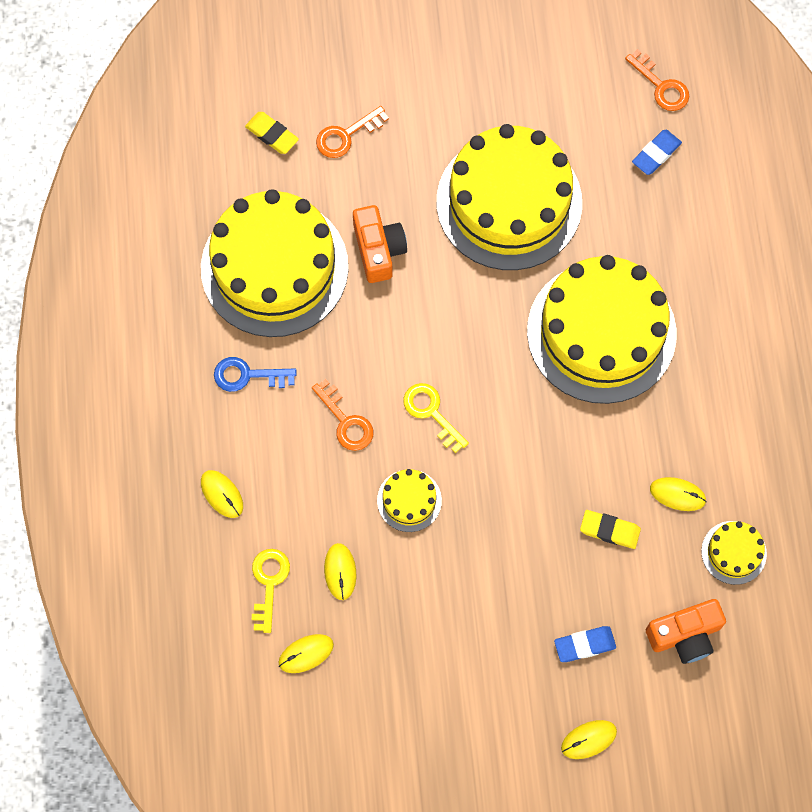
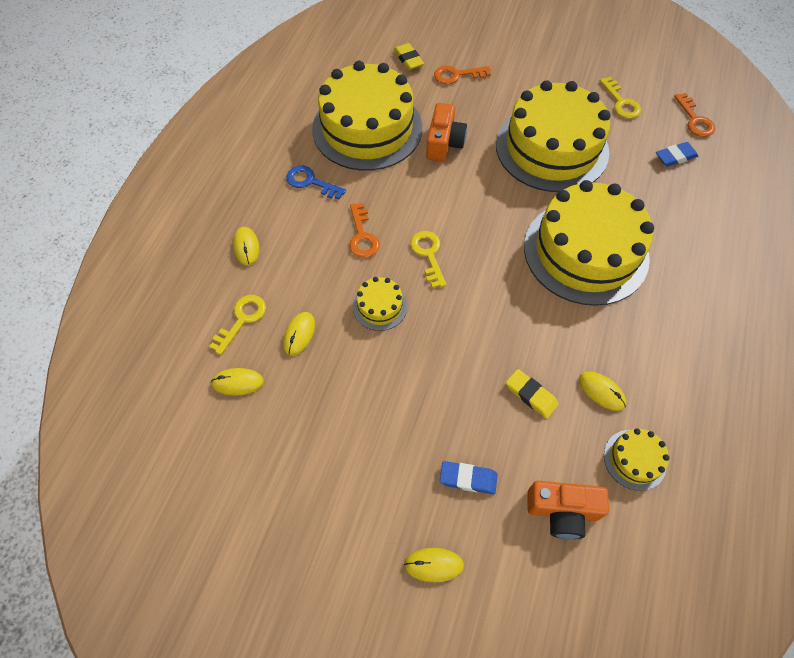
camera: 25 degrees right, 10 degrees down
(565, 95) = (621, 102): none -> yellow key

